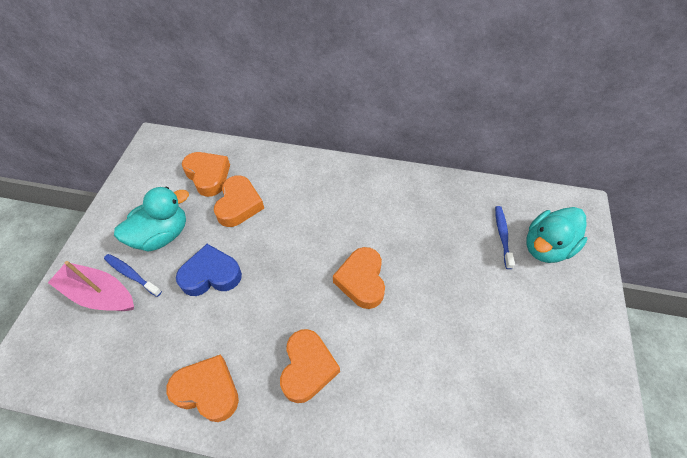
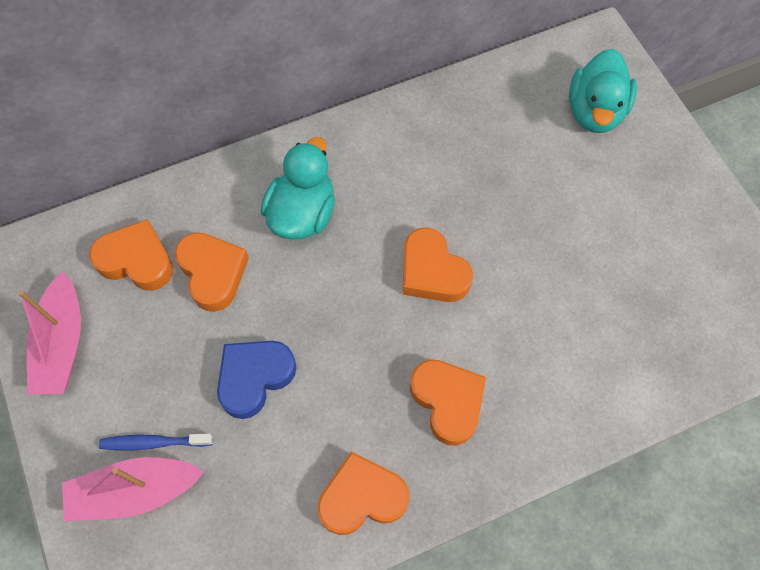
camera: 35 degrees left, 10 degrees up
(138, 195) = (62, 344): none -> pink boat
(162, 235) = (147, 372): turquoise duck -> turquoise duck (302, 213)
(502, 235) = (543, 125): blue toothbrush -> none

